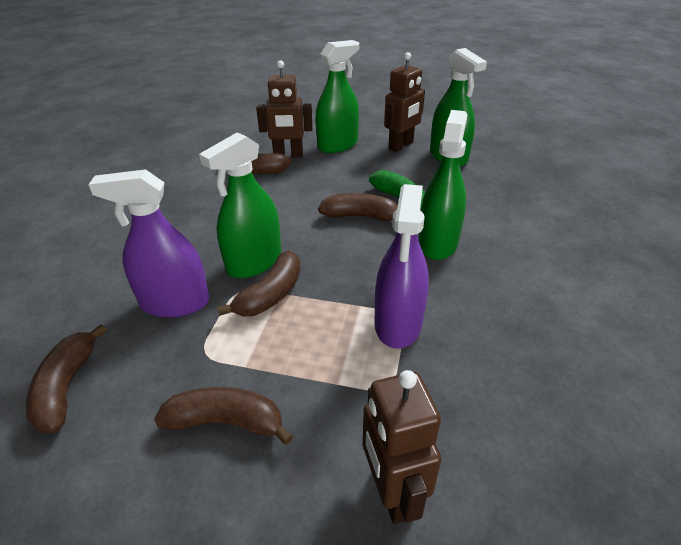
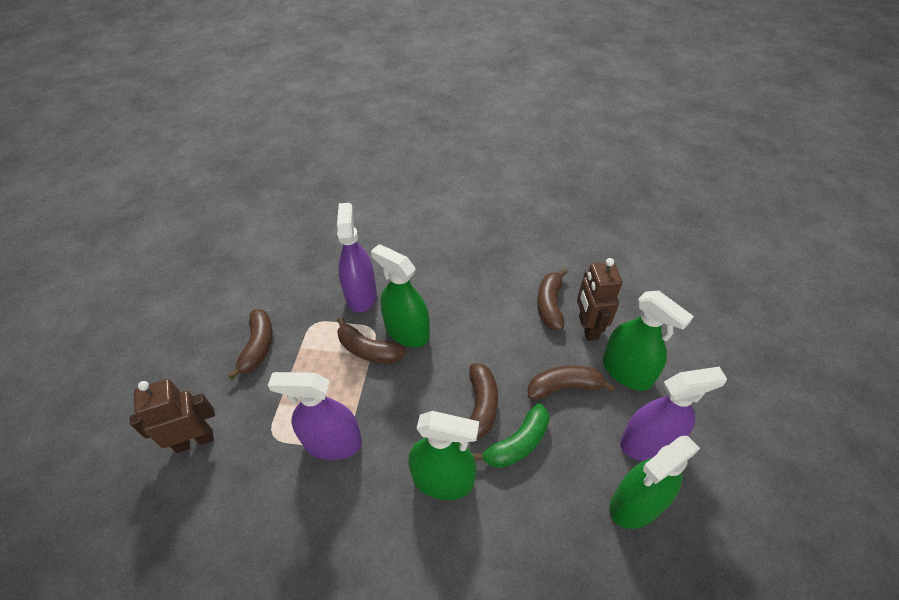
camera: 85 degrees right, 10 degrees up
(66, 387) = (294, 266): brown banana -> brown banana (564, 387)
(401, 146) = (648, 443): brown robot -> purple spray bottle

